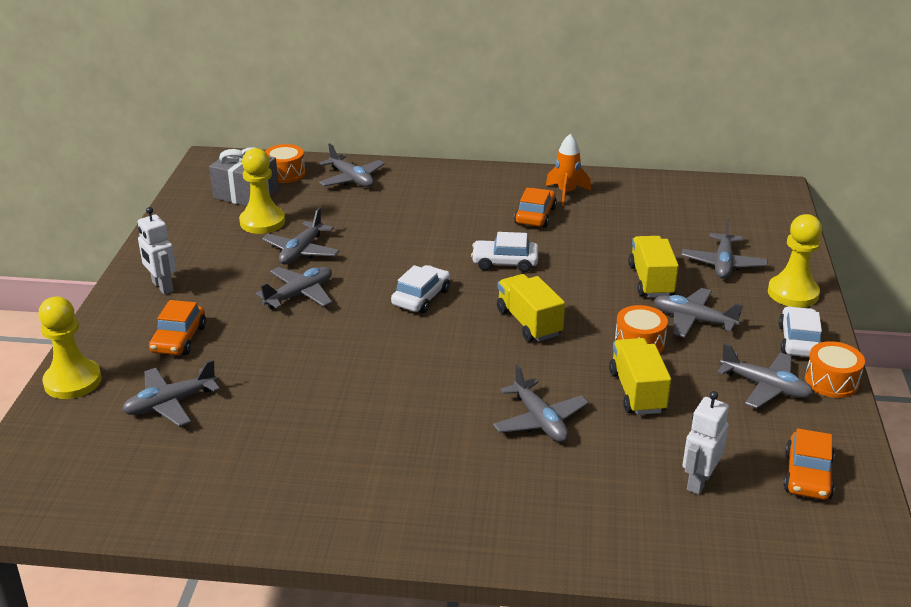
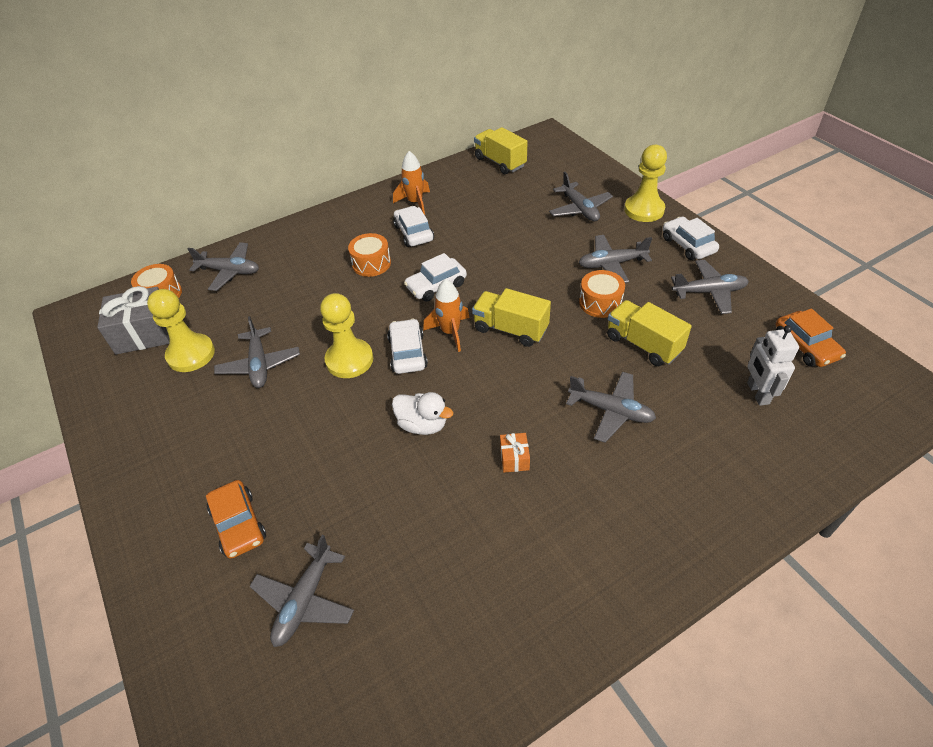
camera: 35 degrees left, 15 degrees up
(73, 381) = (176, 645): yellow pawn -> yellow pawn (349, 360)
(162, 287) = (161, 477): white robot -> none
(299, 295) = (303, 409): grey plane -> none
(373, 349) = (422, 425): none -> white duck
(416, 407) = (514, 458): none -> orange gift
(474, 300) = (450, 332): none -> orange rocket
(535, 216) = (414, 233): orange car -> white car
(651, 281) = (551, 247): yellow truck -> yellow truck (500, 162)
(831, 381) = (737, 265): orange drum -> orange drum (371, 263)

